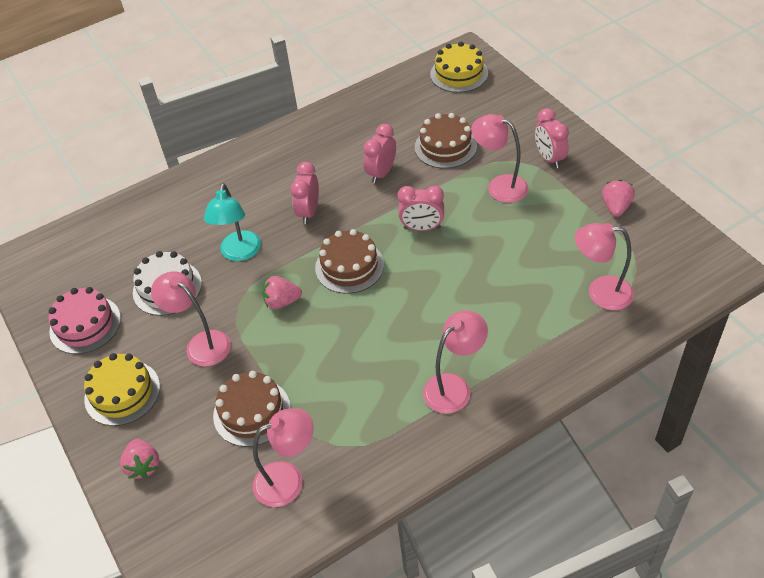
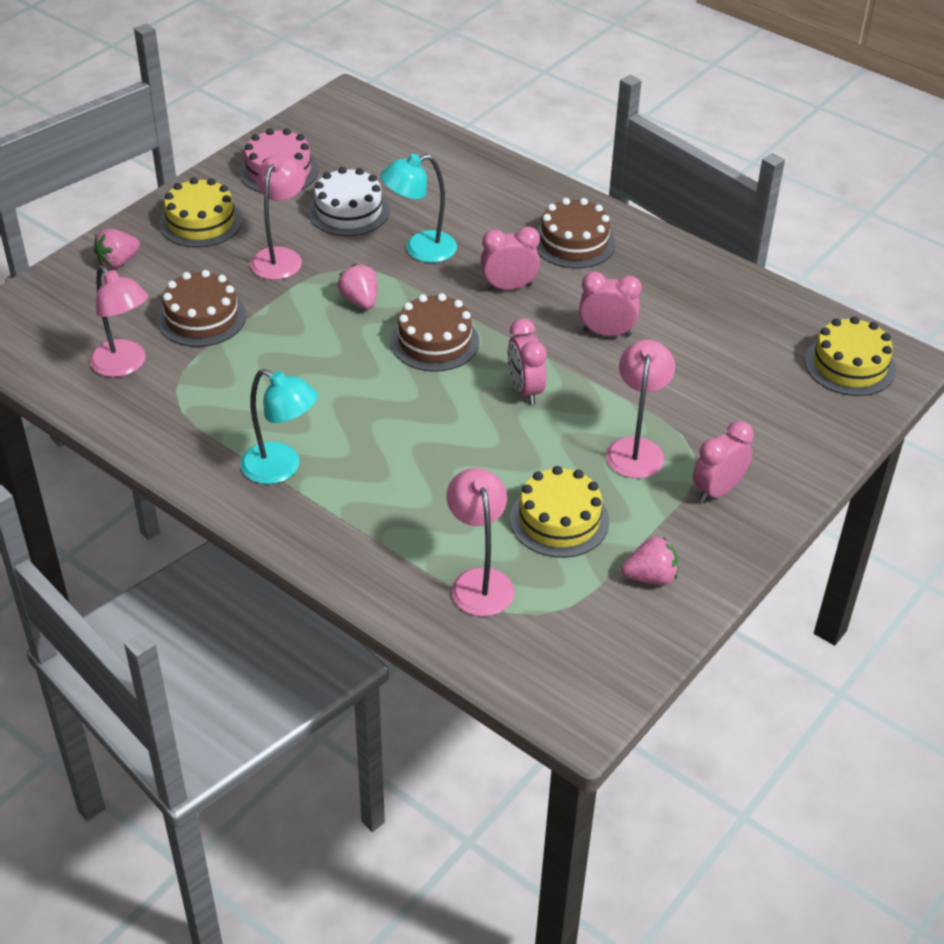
camera: 65 degrees right, 5 degrees down
(445, 146) = (687, 381): brown cake -> brown cake (574, 242)
(454, 387) = (281, 468): pink lamp -> turquoise lamp
(554, 239) = (559, 520): none -> yellow cake

